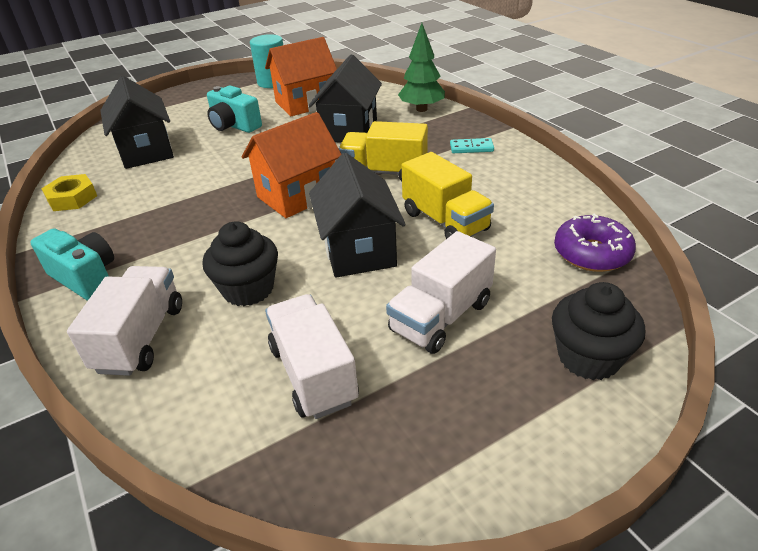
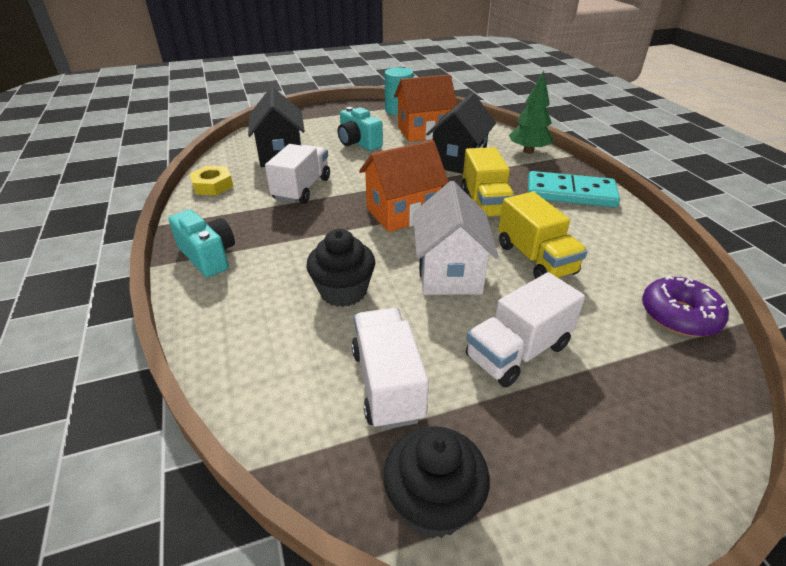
camera: 10 degrees right, 0 degrees up
(141, 338) = (242, 319): white truck -> white truck (302, 189)
(358, 250) = (449, 273): black house -> white house
(384, 172) = (485, 204): yellow truck -> yellow truck turned 120 degrees counterclockwise
(471, 148) = (570, 193): turquoise domino -> turquoise domino, size x2.16
(588, 357) = (664, 423): black cupcake -> black cupcake (433, 503)

